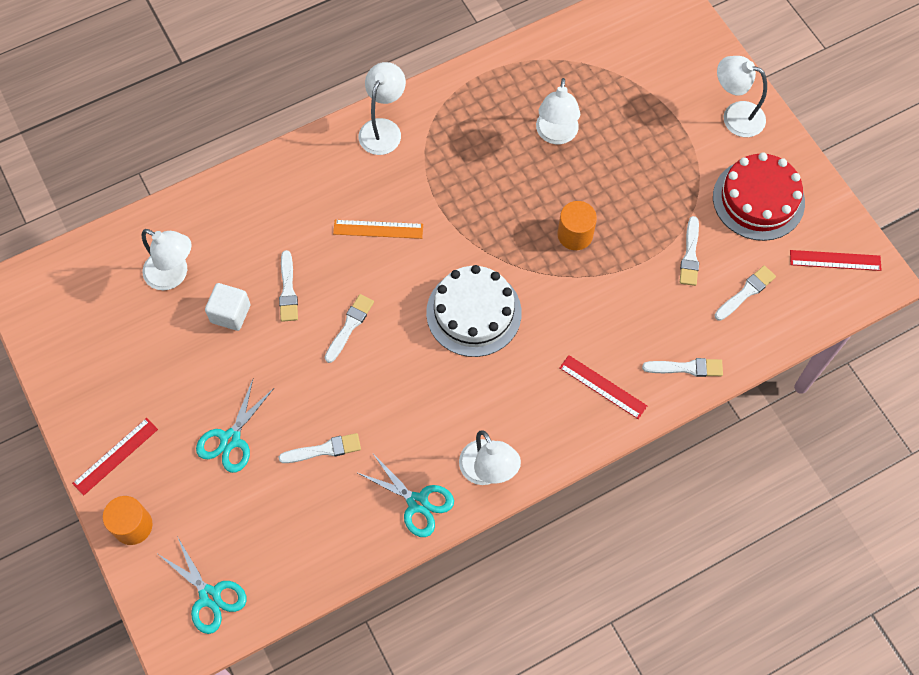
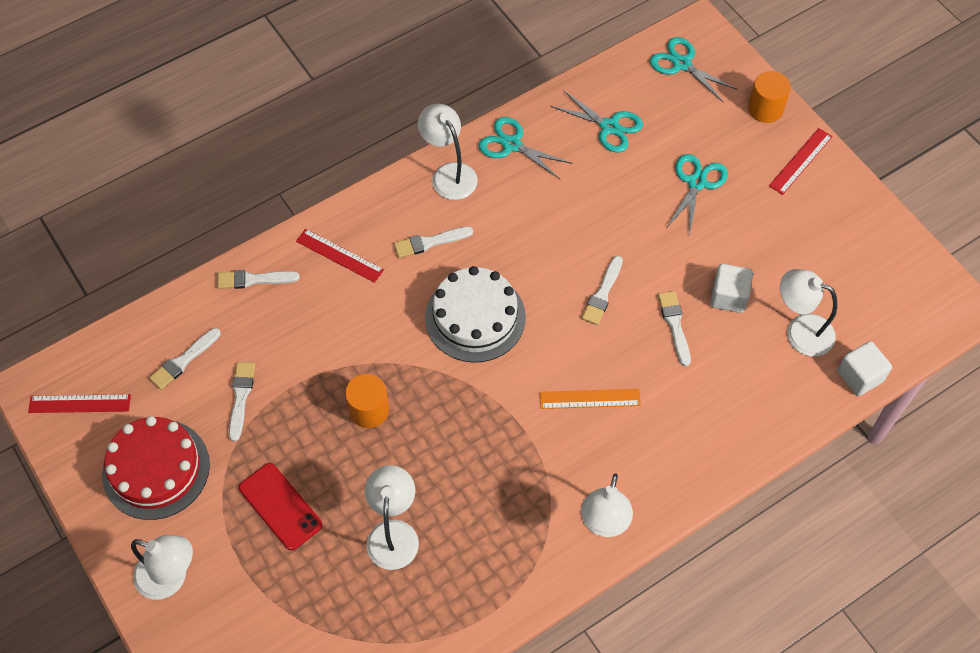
camera: 175 degrees right, 5 degrees down
(133, 230) = (859, 376): none -> white cube
(308, 516) = (609, 127): none -> turquoise scissors
(324, 449) = (606, 180): white brush -> white brush (430, 242)
(650, 162) = (280, 506): none -> red phone

